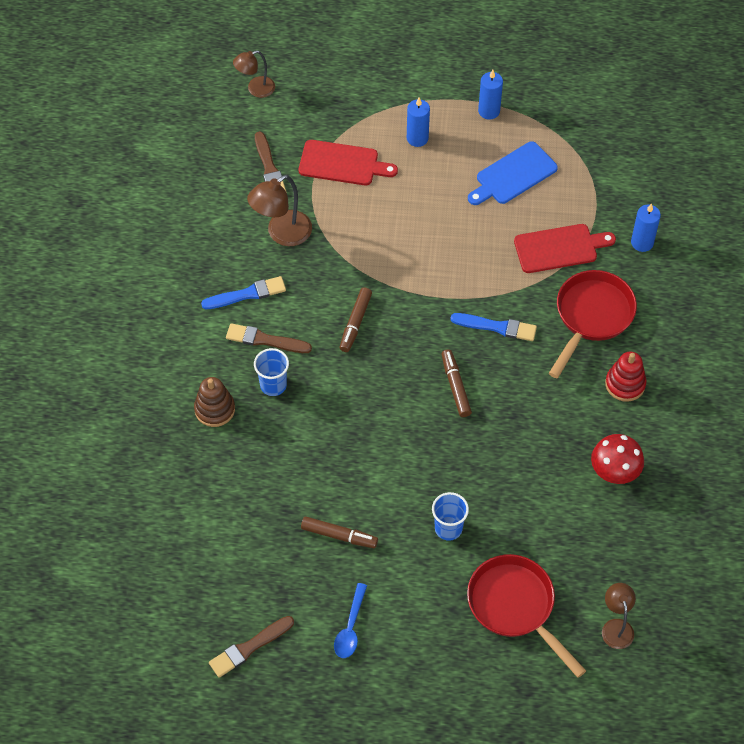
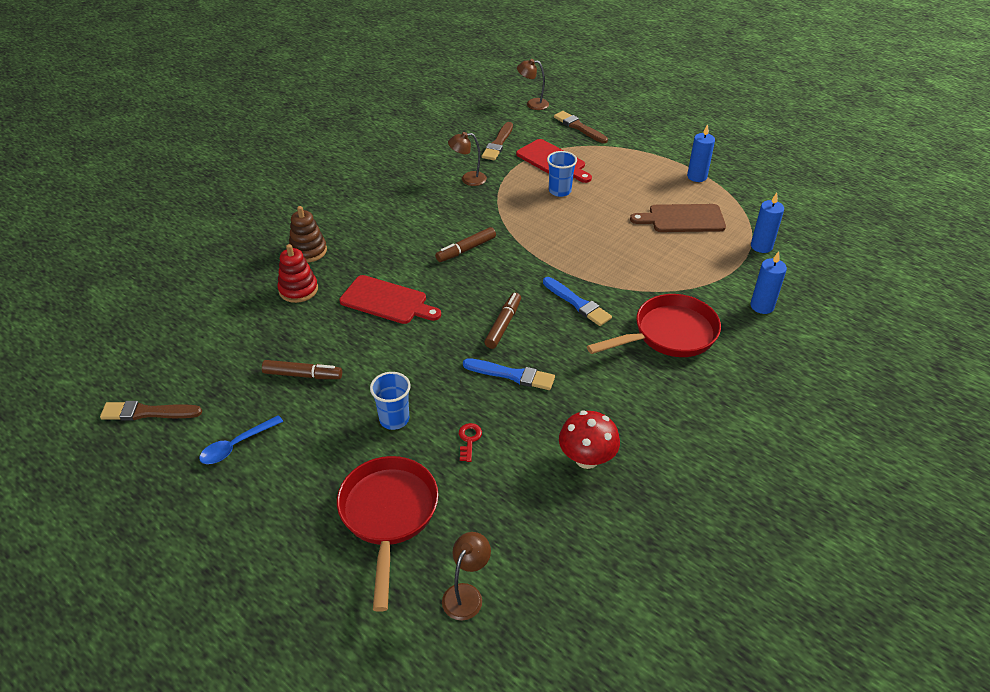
camera: 35 degrees right, 15 degrees down
(247, 294) = (406, 199): blue brush -> blue brush (512, 375)
(265, 340) = (389, 229): brown brush -> brown brush (579, 127)
(273, 385) = (365, 257): blue cup -> blue cup (560, 191)
(282, 234) = (468, 179): brown lamp -> brown lamp, size x0.65
(339, 536) = (303, 375): brown marker -> brown marker turned 45 degrees counterclockwise
(417, 138) = (624, 170): blue candle -> blue candle (761, 246)
(513, 175) = (682, 219): blue cutting board -> brown cutting board
(519, 510) = (469, 440): none -> red key
(559, 248) = (681, 278): red cutting board -> red cutting board (387, 301)
(625, 384) = (658, 397): red stacking toy -> red stacking toy (298, 290)

